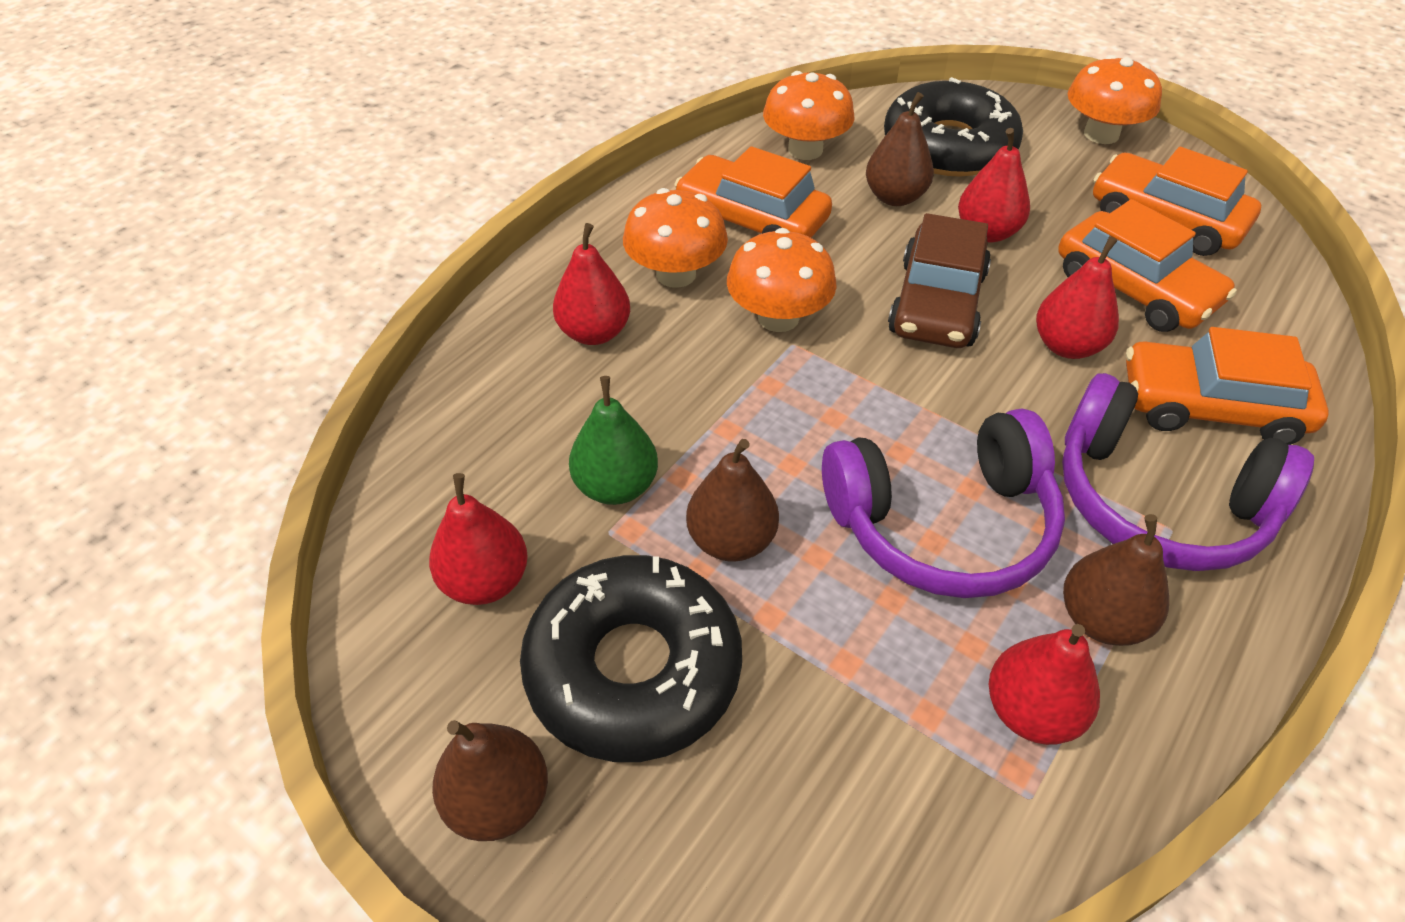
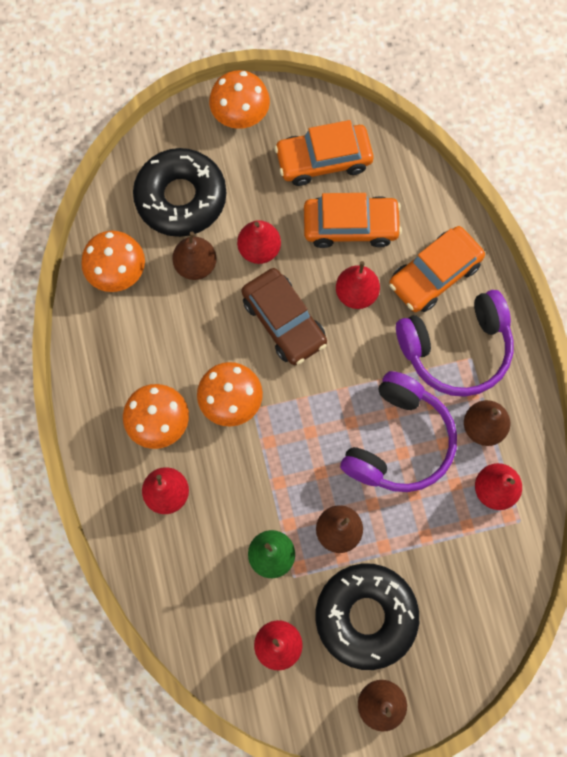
camera: 50 degrees left, 25 degrees up
(751, 220) = (150, 350): orange car -> none

